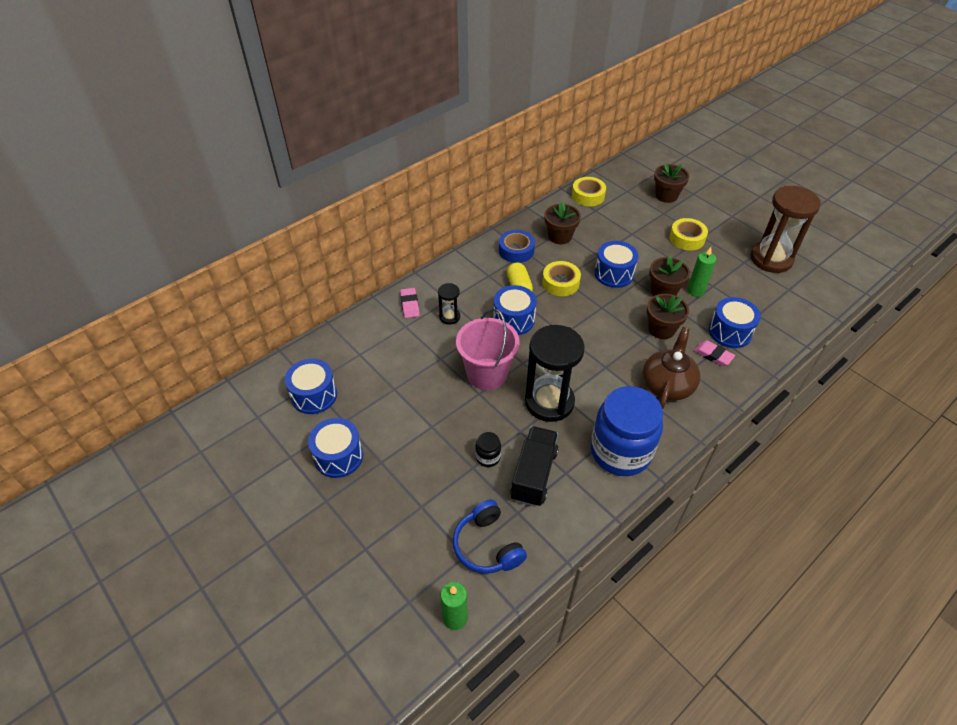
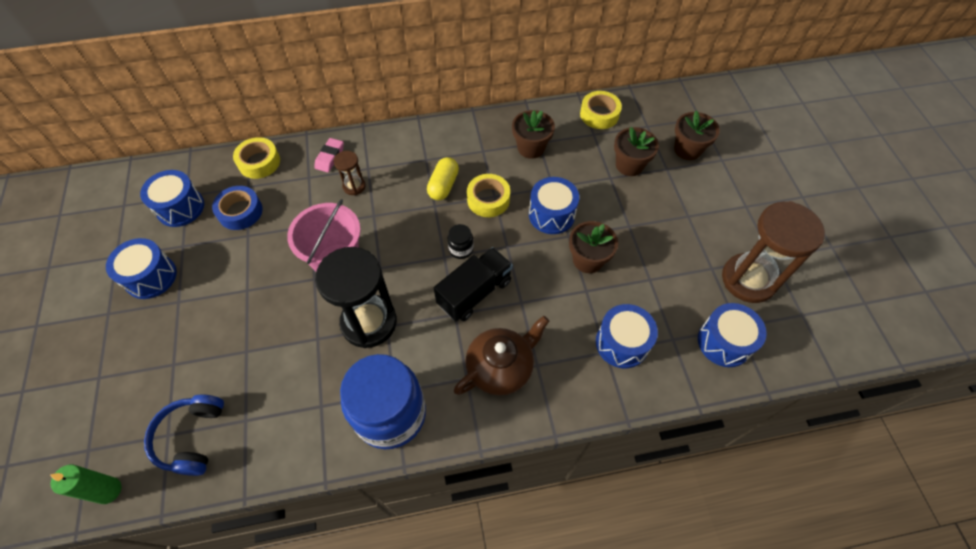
camera: 30 degrees right, 10 degrees up
(449, 317) = (354, 186): black hourglass -> brown hourglass
(488, 457) = (267, 348): black jar -> black jar (461, 249)
(514, 319) = (409, 218): blue drum -> blue drum (724, 342)
(516, 250) = (474, 144): blue tape -> blue tape (240, 212)
(534, 475) = (291, 390): black truck -> black truck (474, 292)
(661, 329) = (548, 302): brown flower pot -> brown flower pot (629, 165)
(687, 238) = (667, 210): yellow tape -> yellow tape (259, 162)
(695, 291) = (624, 276): green candle -> none
(713, 355) = (579, 360): pink eraser -> none

